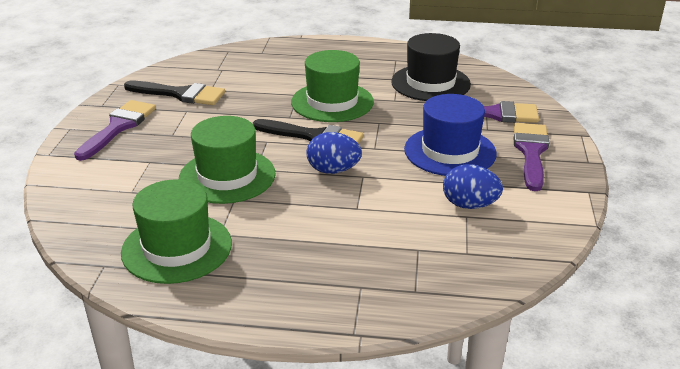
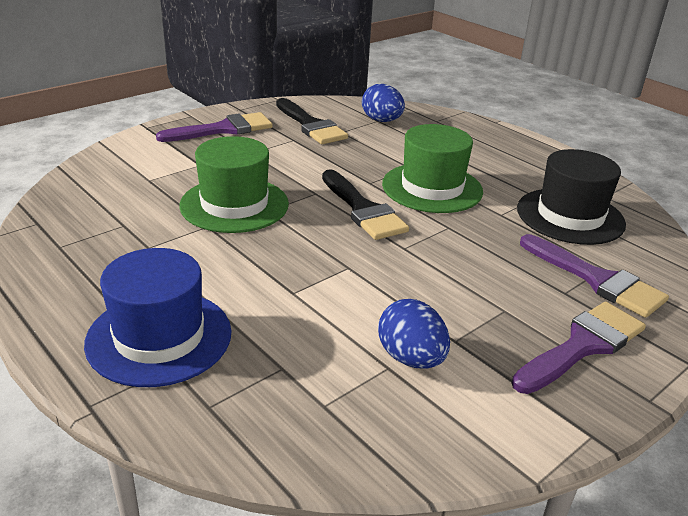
camera: 40 degrees right, 0 degrees up
(177, 248) = (101, 239): green hat -> none
(333, 170) = (329, 247): blue egg -> blue egg (382, 121)
(450, 151) = (480, 292): blue hat -> blue hat (159, 337)

